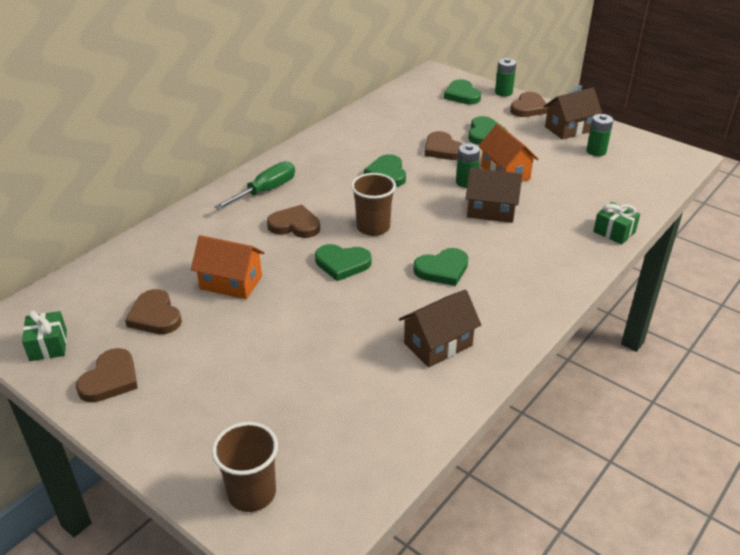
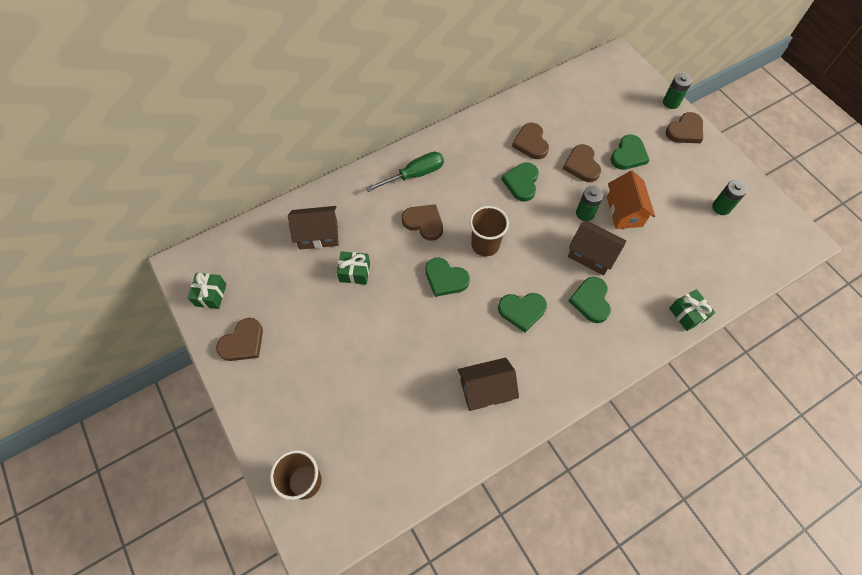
camera: 20 degrees right, 25 degrees up
(155, 316) = (290, 289): brown heart -> brown heart (531, 143)
(231, 283) = (354, 272): orange house -> green gift
(462, 95) = (630, 96): green heart -> green heart (591, 301)
(569, 129) = (710, 170): brown house -> brown house (318, 235)

